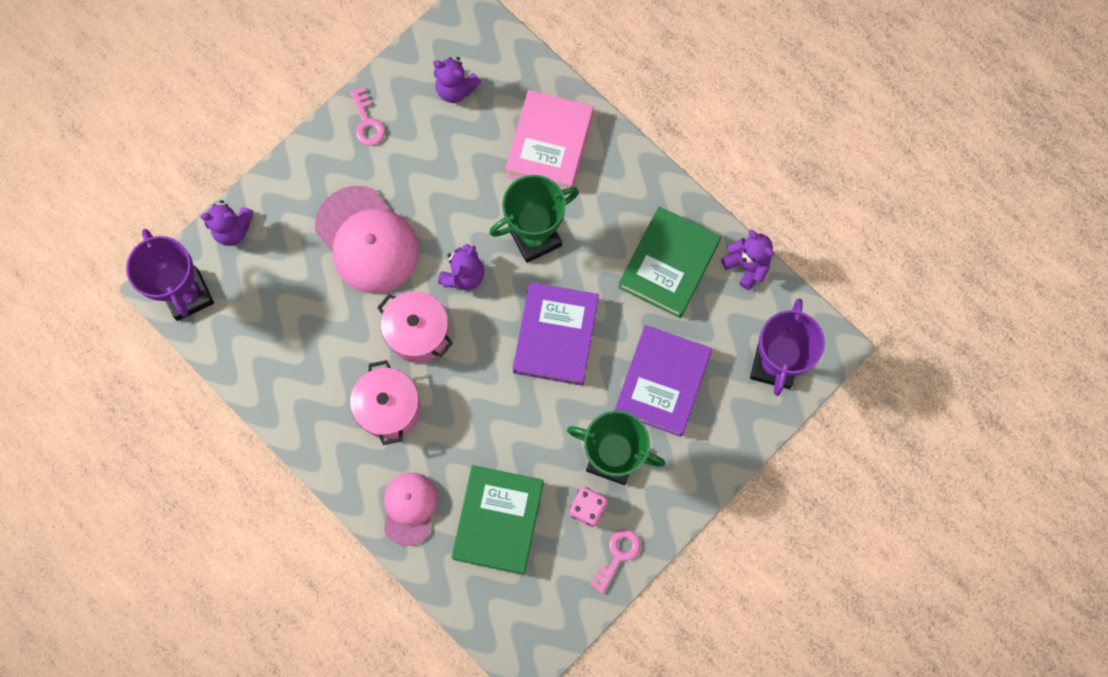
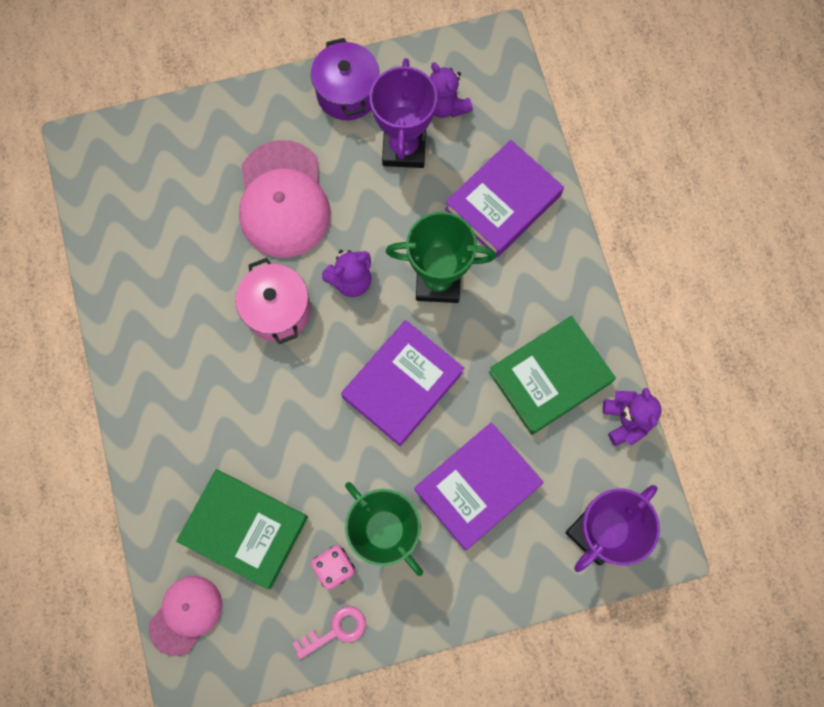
camera: 30 degrees right, 0 degrees up
(188, 295) = (97, 162): purple trophy -> purple trophy (404, 148)
(233, 229) = (171, 126): purple teddy bear -> none
(367, 122) = (347, 93): pink key -> purple pot
(389, 408) = (209, 365): pink pot -> none
(409, 508) = (171, 469): pink cap -> pink cap (186, 615)
(498, 520) = (245, 529): green book -> green book turned 75 degrees clockwise
(549, 144) = (503, 202): pink book -> purple book

